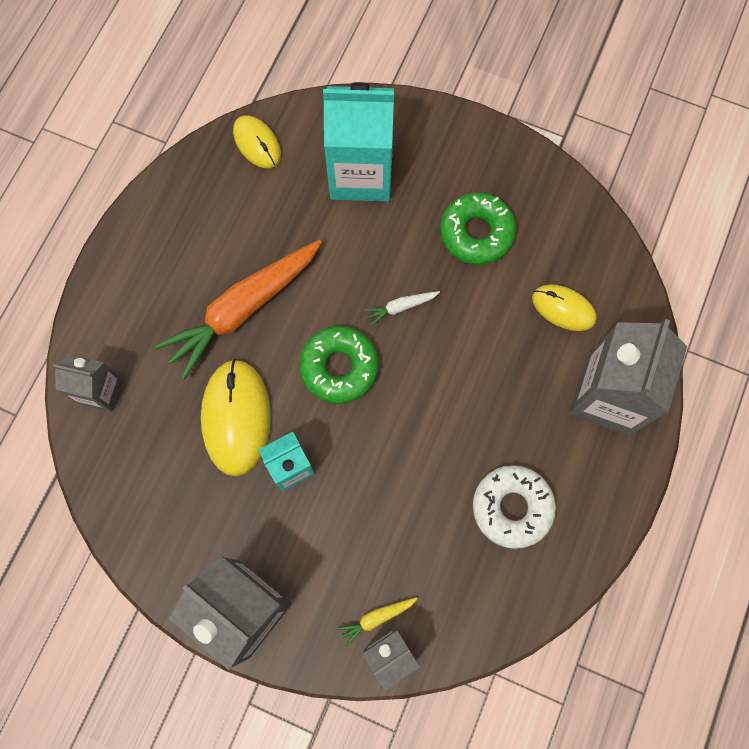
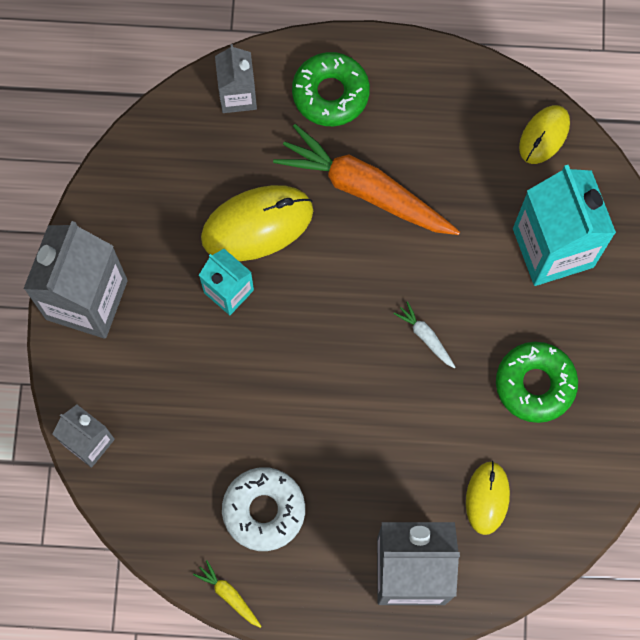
camera: 70 degrees right, 0 degrees up
(339, 367) = (341, 300): green donut -> green donut (330, 93)
(376, 618) = (117, 419): yellow carrot -> yellow carrot (229, 595)

